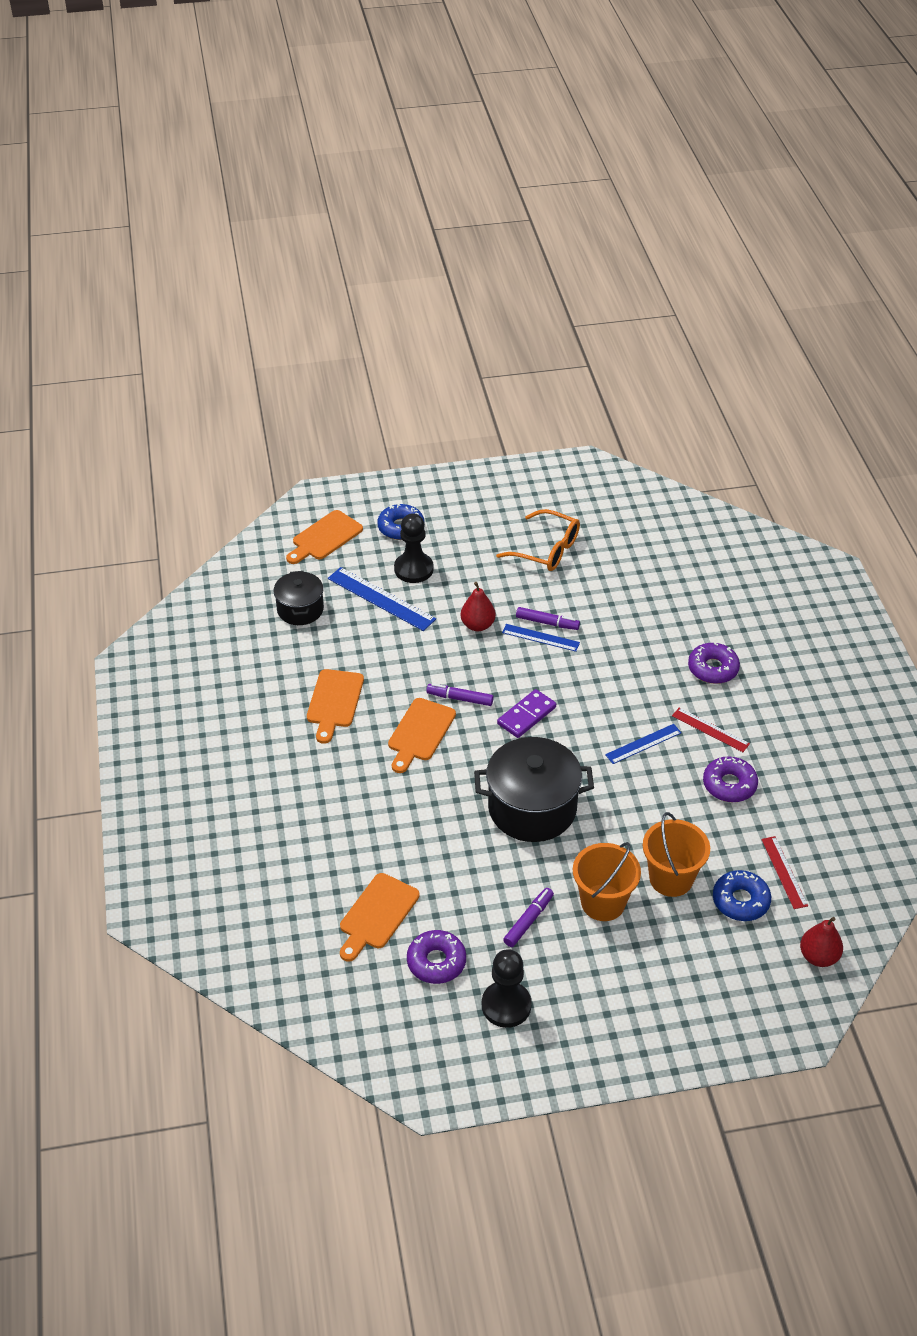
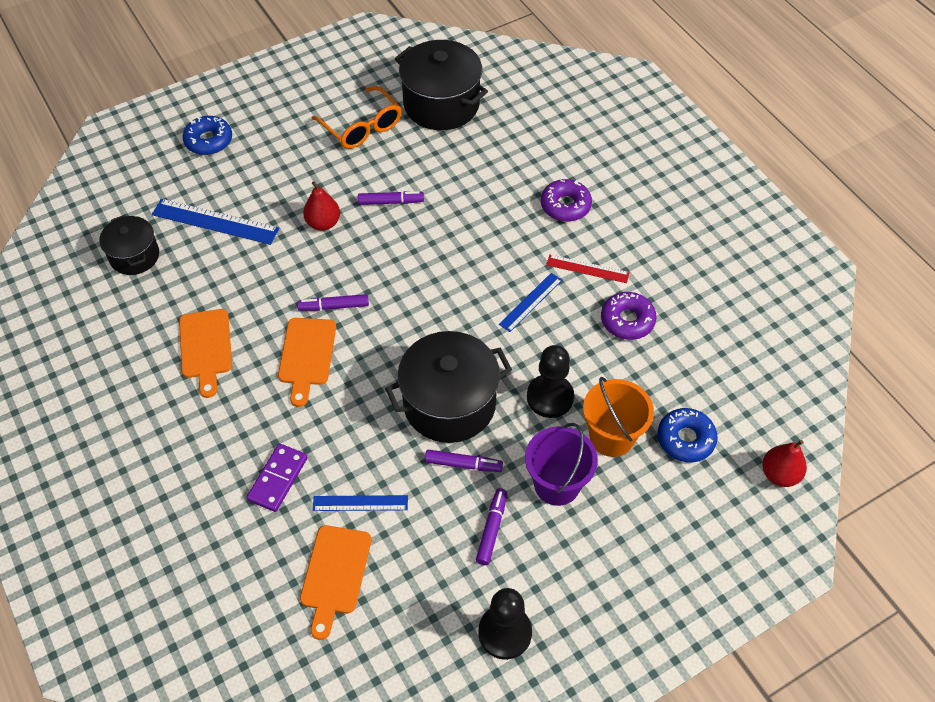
camera: 20 degrees left, 10 degrees up
(325, 537) = (134, 171): orange cutting board -> none
(413, 569) = (237, 181): black pawn -> black pawn (550, 397)
(436, 962) = (416, 608): purple donut -> none
(524, 861) = (463, 464): none -> purple marker
(526, 716) = (407, 305): purple domino -> purple domino (278, 479)
(540, 637) = (390, 219): blue ruler -> blue ruler (360, 503)
(546, 549) = (362, 127): orange glasses -> orange glasses turned 45 degrees clockwise
(603, 902) = (557, 484): orange bucket -> purple bucket
(630, 548) = (441, 104): none -> black pot
(784, 872) = (713, 396): red ruler -> none

